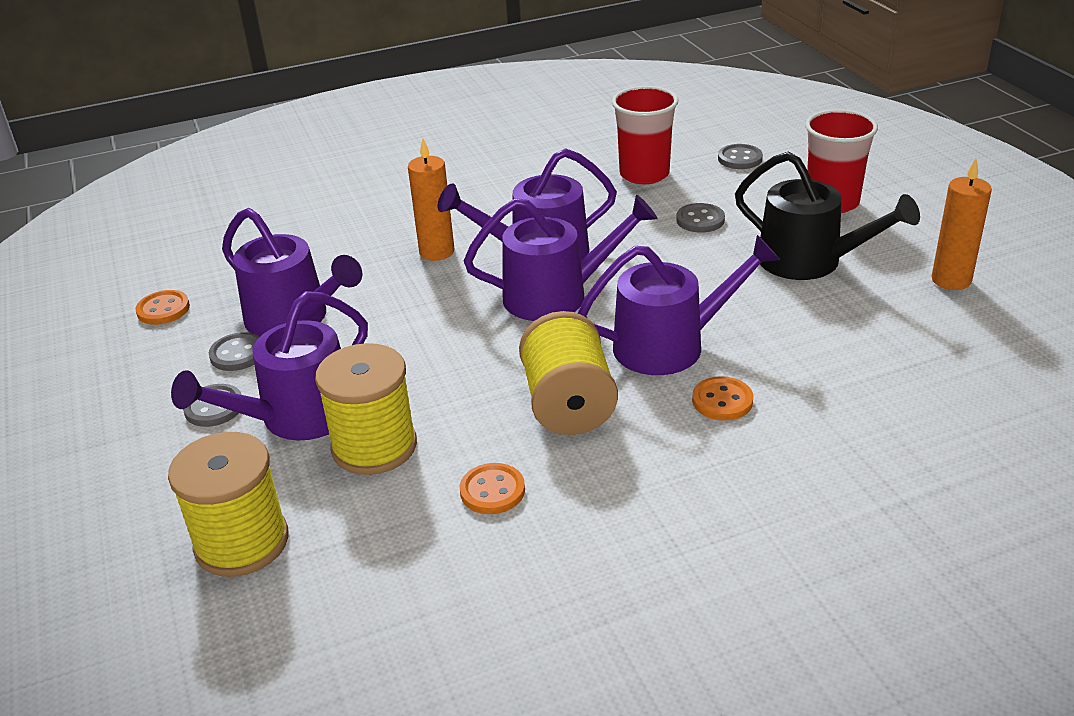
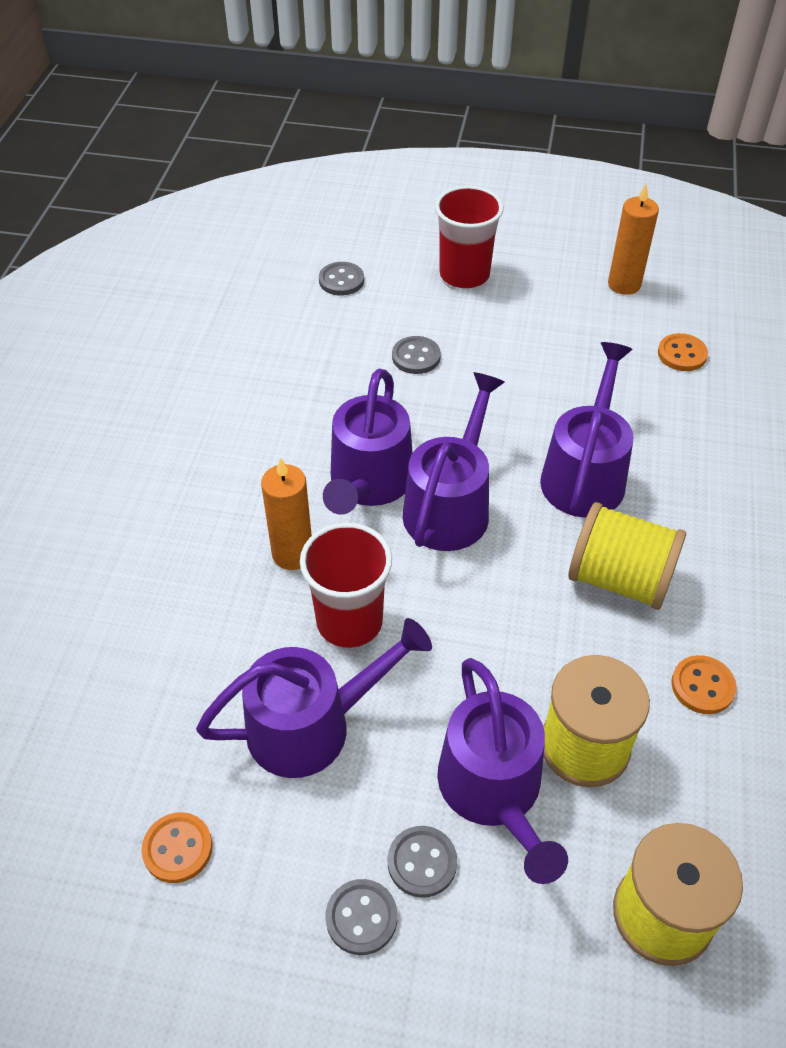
camera: 60 degrees left, 15 degrees up
(238, 354) = (337, 804): grey button -> grey button (361, 918)
(644, 174) = (303, 347): red cup -> red cup (349, 621)
(722, 401) = (680, 485): orange button -> orange button (682, 354)
(809, 261) = (536, 335): black watering can -> none

